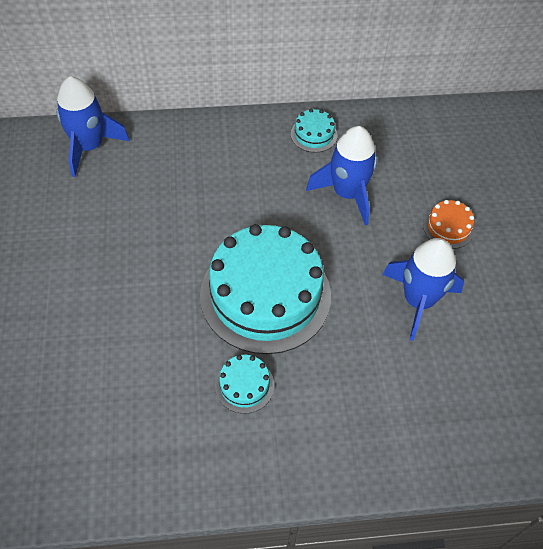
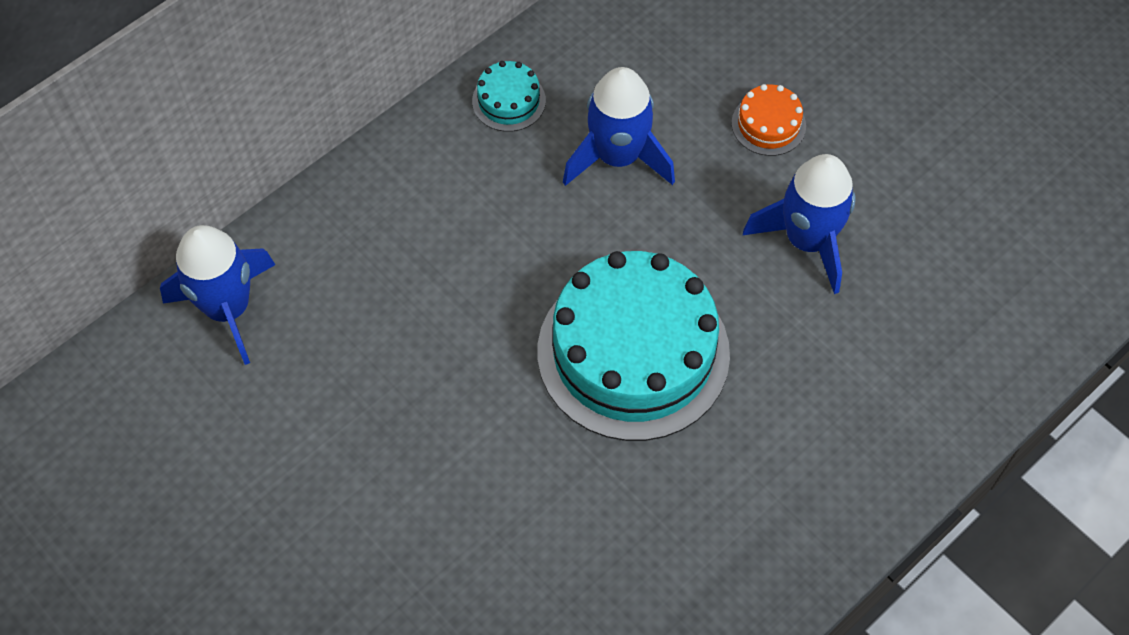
camera: 35 degrees left, 5 degrees up
(244, 385) = (703, 475): turquoise cake -> none

